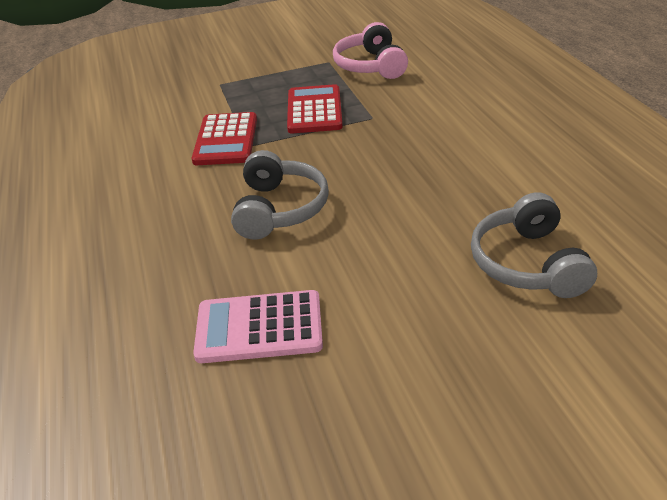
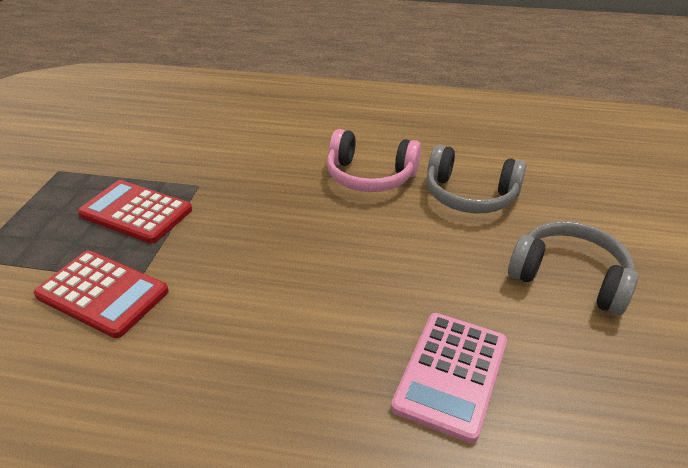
camera: 65 degrees left, 0 degrees up
(279, 209) = (280, 296): grey headphones -> grey headphones (569, 277)
(370, 66) = (109, 152): pink headphones -> pink headphones (370, 176)

